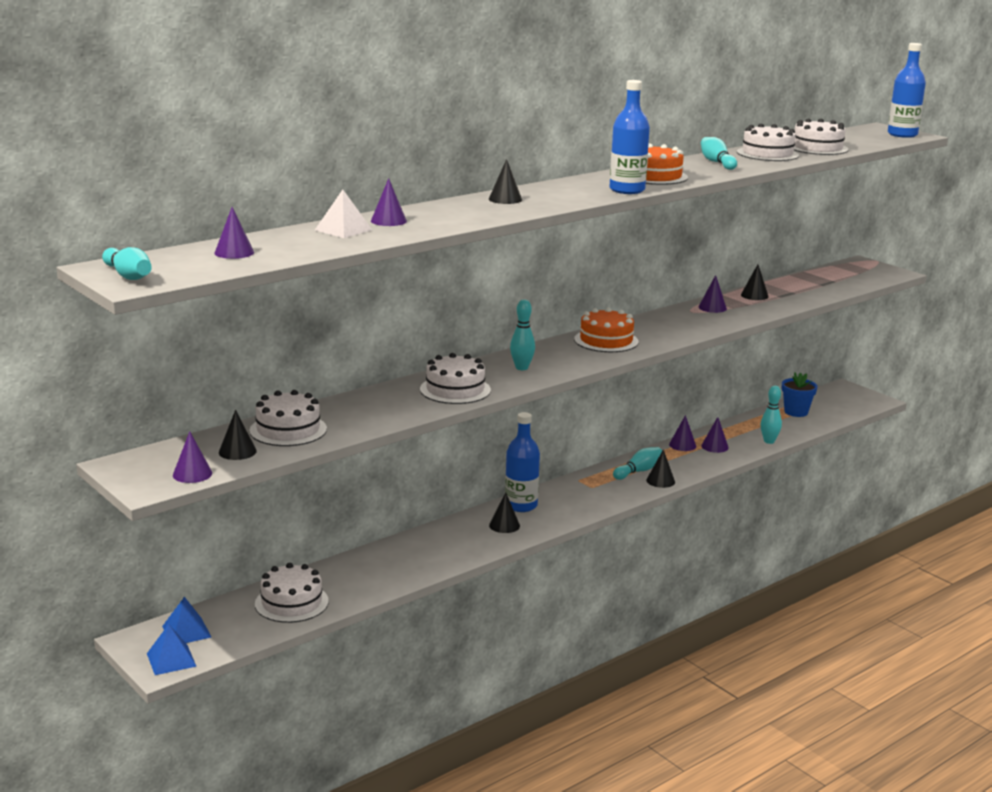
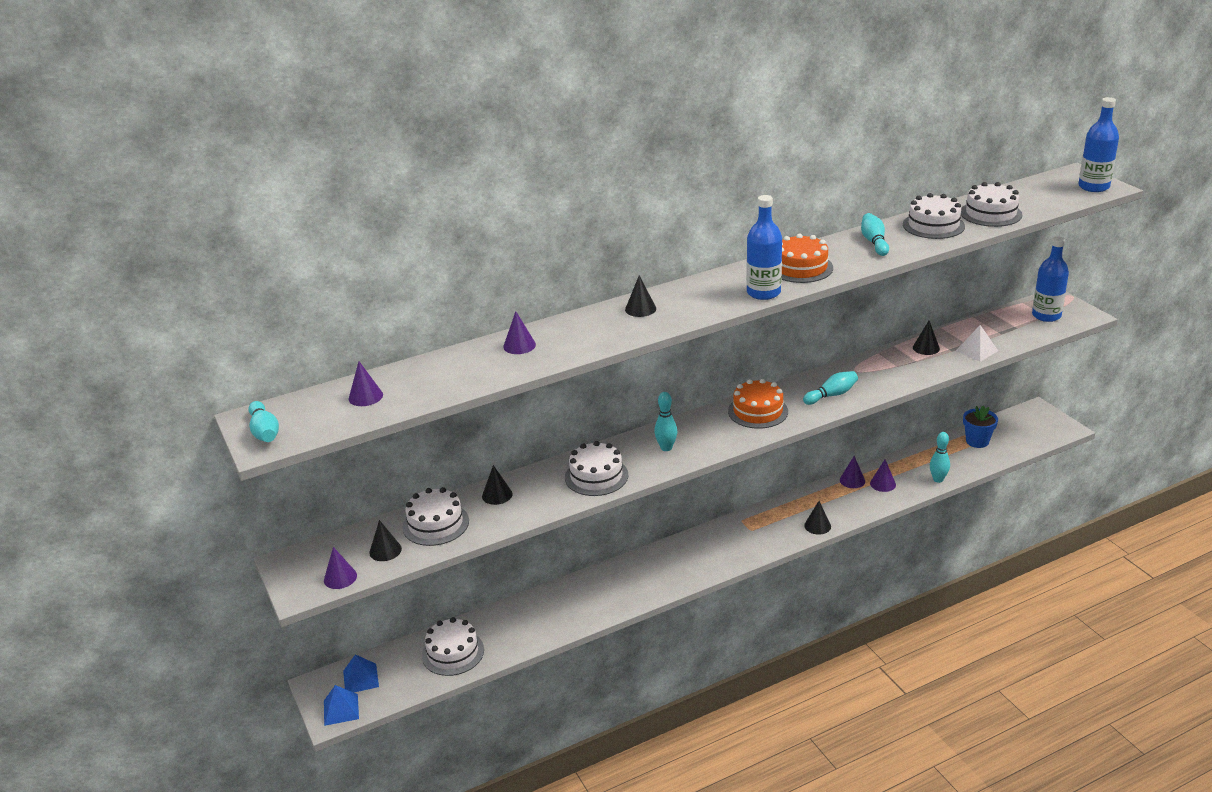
camera: 15 degrees right, 10 degrees up
(343, 230) = (473, 360): white pyramid -> white pyramid (976, 350)
(504, 525) = (658, 573): black cone -> black cone (497, 495)
(521, 505) = (680, 549): blue bottle -> blue bottle (1046, 316)
(638, 471) = (800, 512): turquoise bowling pin -> turquoise bowling pin (831, 395)
(712, 307) = (877, 365): purple cone -> none

